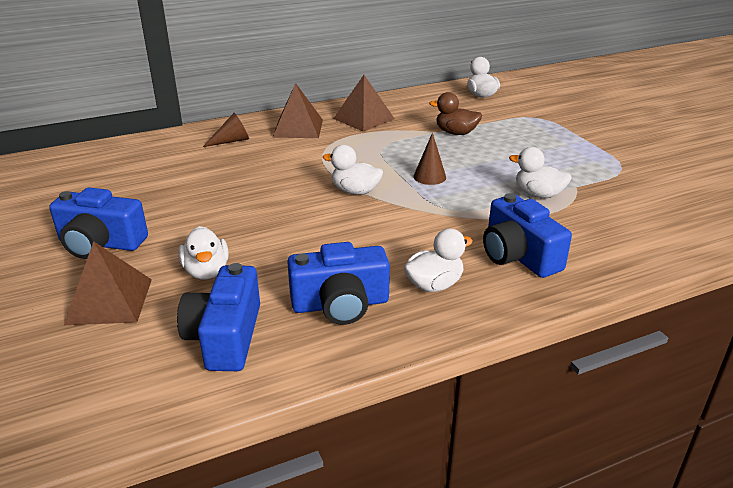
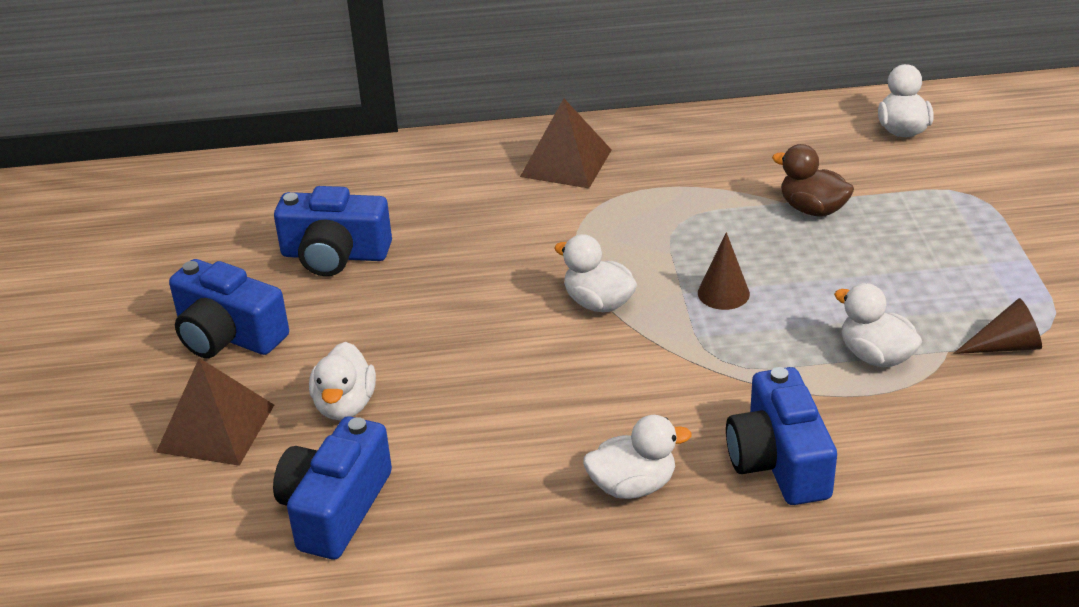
camera: 20 degrees right, 5 degrees up
(231, 141) = (457, 175): brown cone -> brown cone (1005, 346)
(340, 304) = (494, 490): blue camera -> blue camera (335, 255)
(364, 118) = (678, 157): brown pyramid -> none

